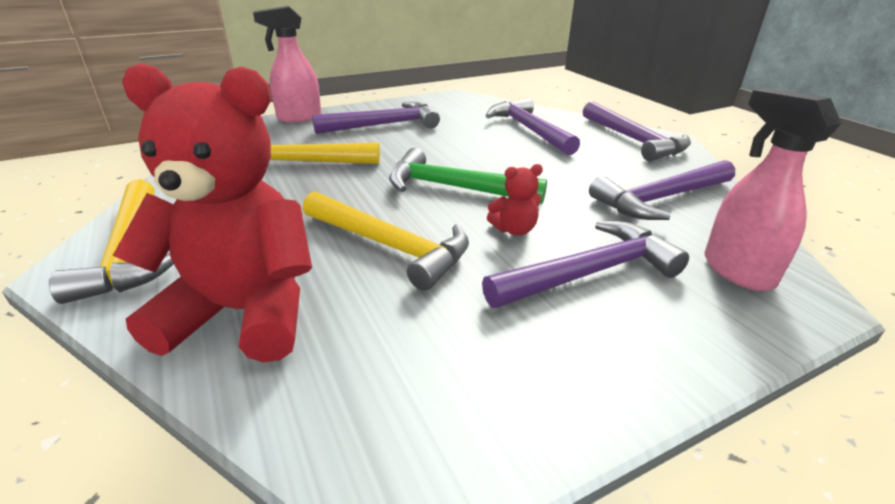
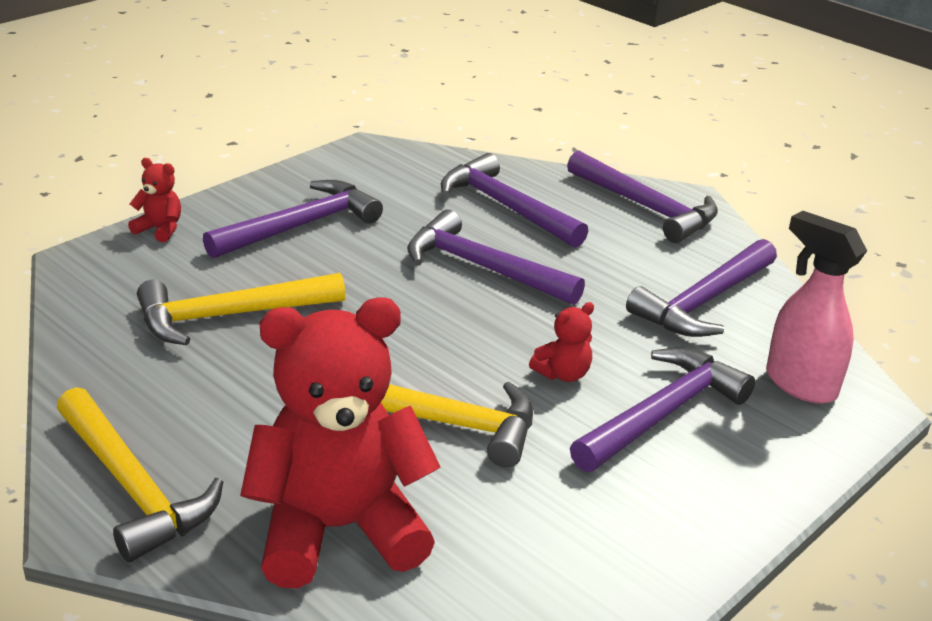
camera: 20 degrees left, 0 degrees up
(298, 118) = (160, 229): pink spray bottle -> red teddy bear
(455, 188) = (464, 324): green hammer -> none
(491, 159) = (483, 268): none -> purple hammer

